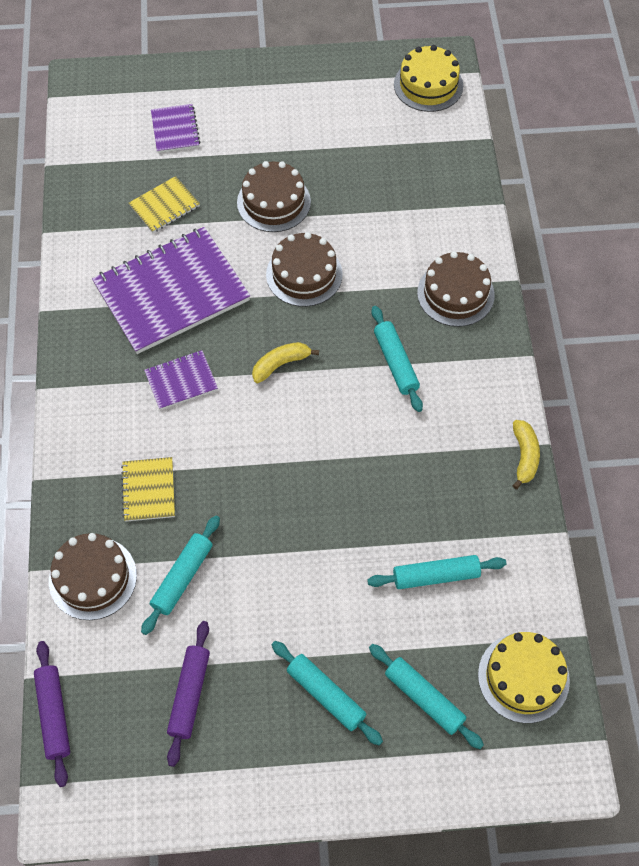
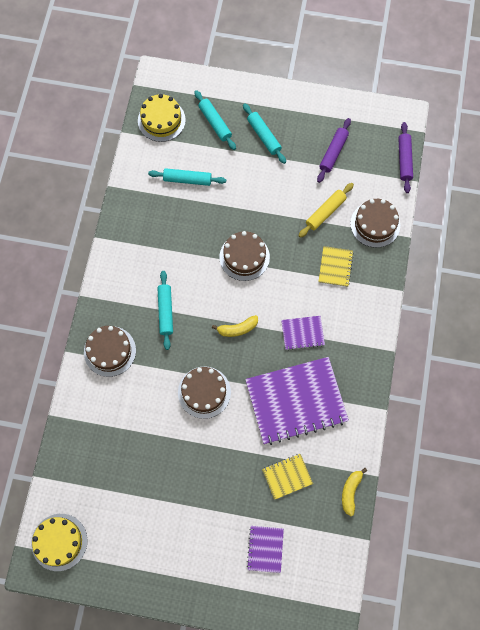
camera: 165 degrees left, 10 degrees up
(182, 577) = (325, 212): turquoise rolling pin -> yellow rolling pin
(273, 202) = (208, 459): brown cake -> brown cake (244, 257)
(524, 456) = (112, 232): yellow banana -> yellow banana (350, 491)

